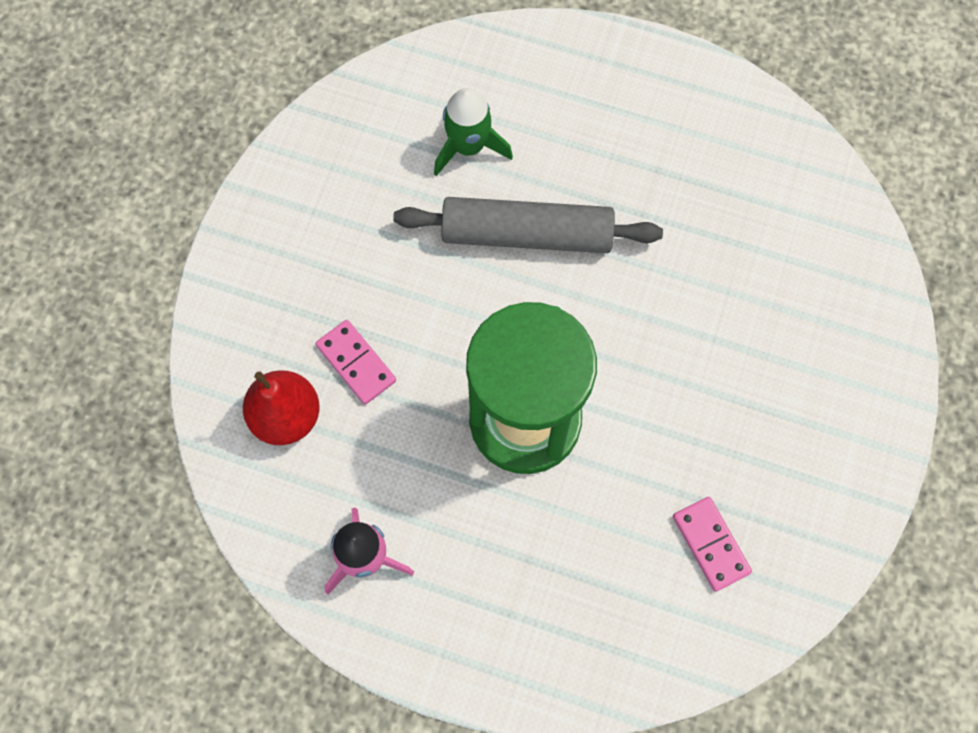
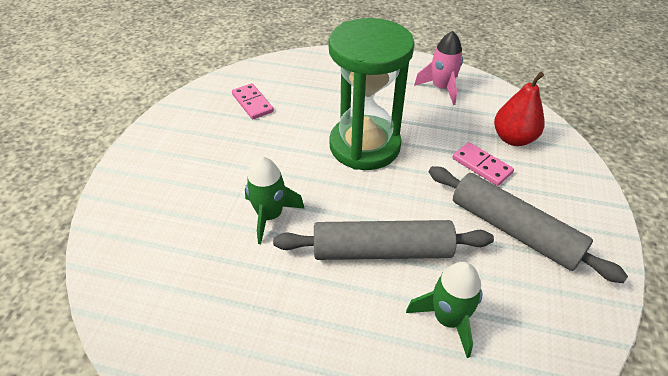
camera: 175 degrees right, 25 degrees down
(352, 250) = (514, 230): none -> grey rolling pin
(667, 298) = (270, 215): none -> green rocket

